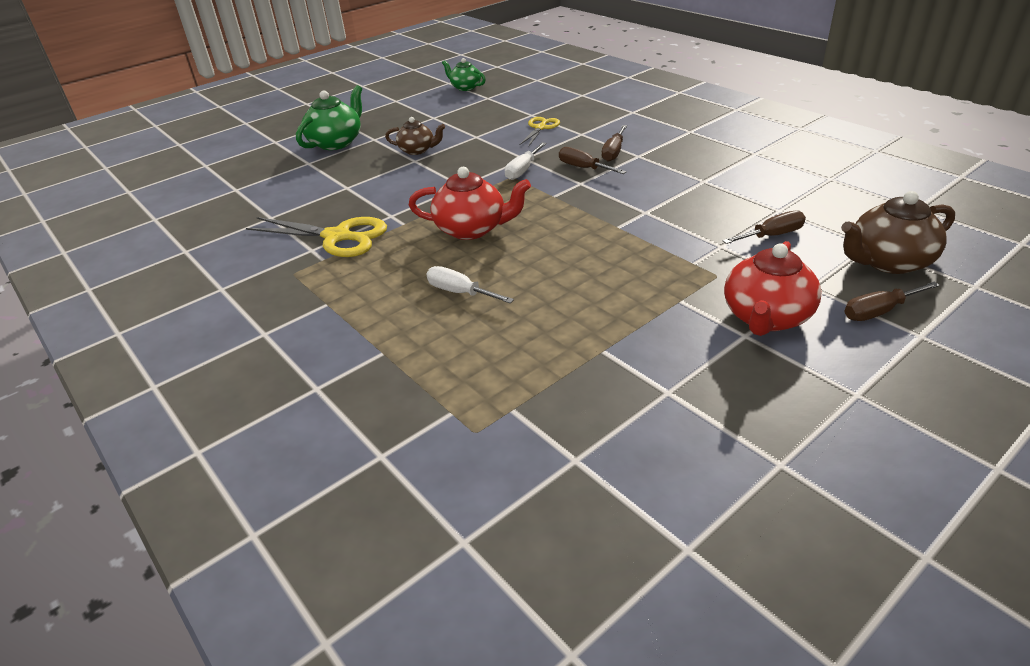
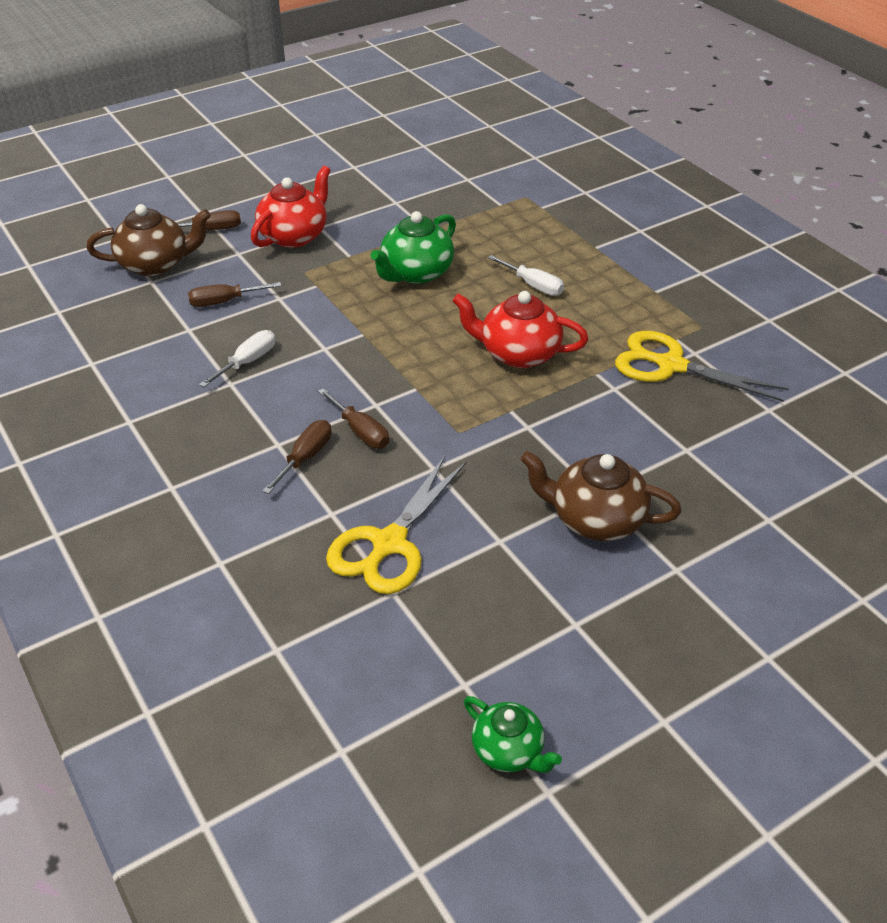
camera: 175 degrees left, 5 degrees up
(336, 142) = (742, 571): green teapot -> green teapot (416, 273)
(417, 150) = (595, 519): brown teapot -> brown teapot, size x1.60
(523, 170) = (442, 441): white screwdriver -> white screwdriver (247, 362)
(540, 128) = (389, 544): yellow scissors -> yellow scissors, size x1.73

